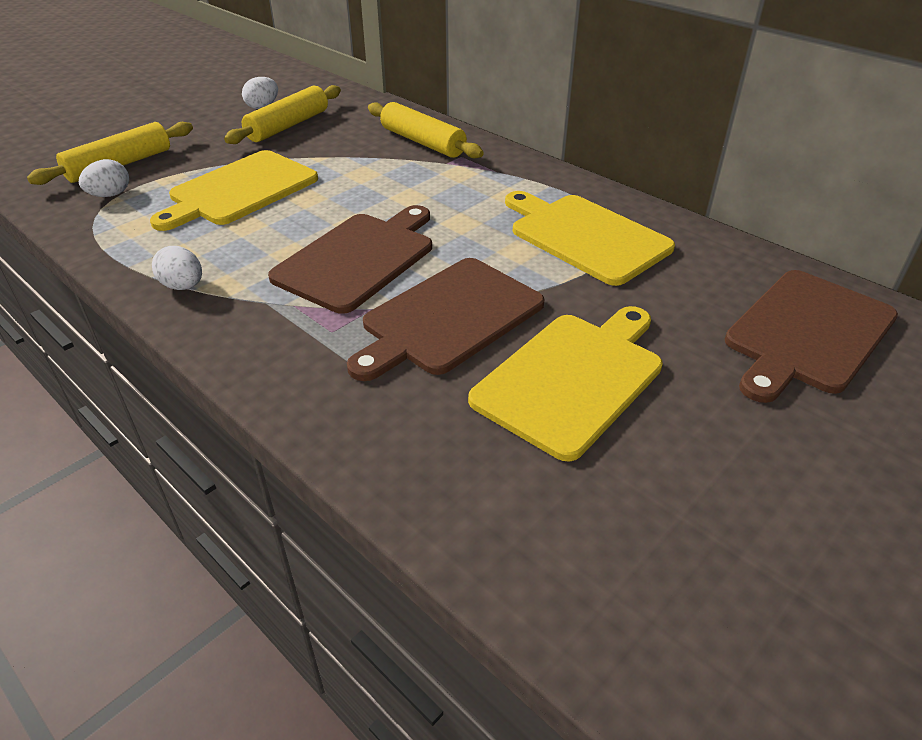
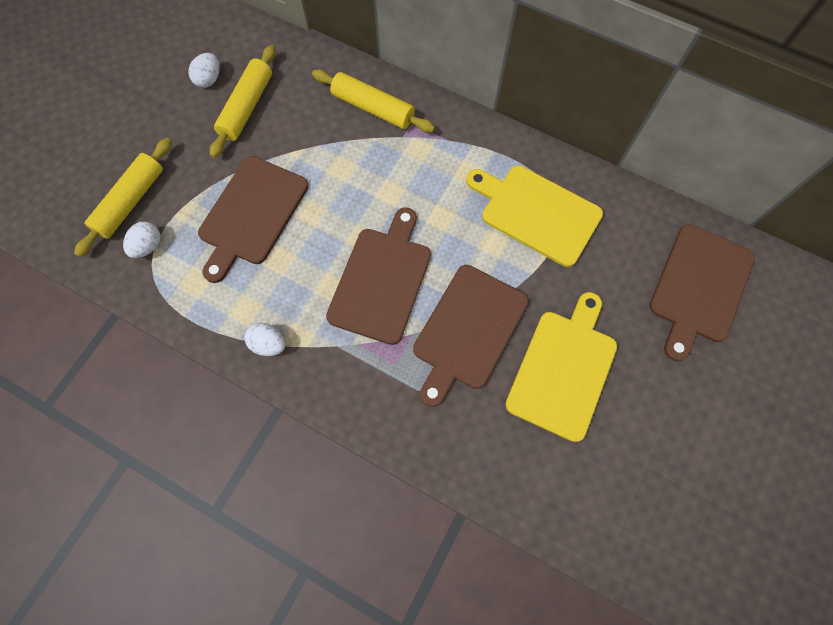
camera: 15 degrees left, 30 degrees up
(240, 190) = (252, 214): yellow cutting board -> brown cutting board

